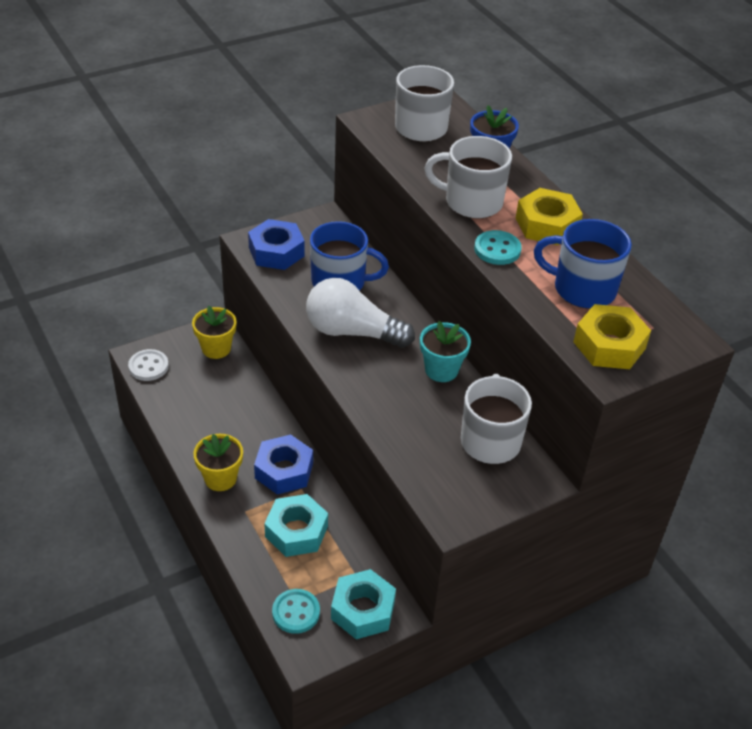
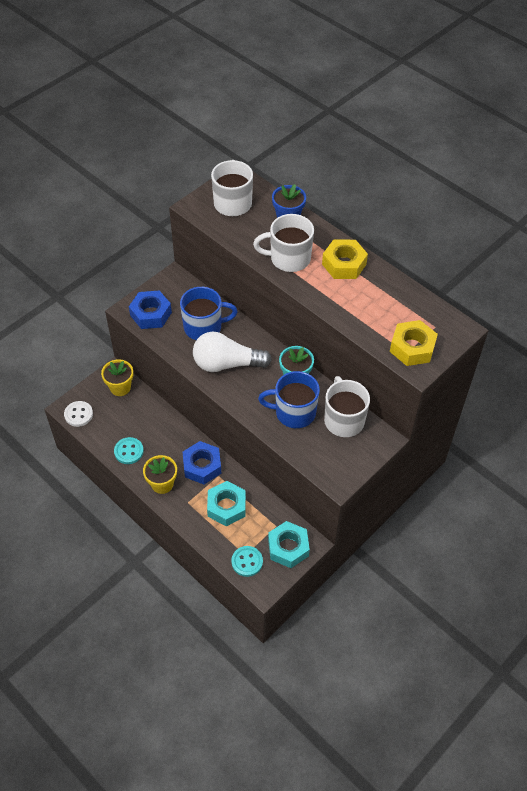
camera: 15 degrees left, 10 degrees up
(497, 249) = (318, 293): turquoise button -> turquoise button (129, 451)
(582, 289) = (382, 309): blue mug -> blue mug (294, 412)

